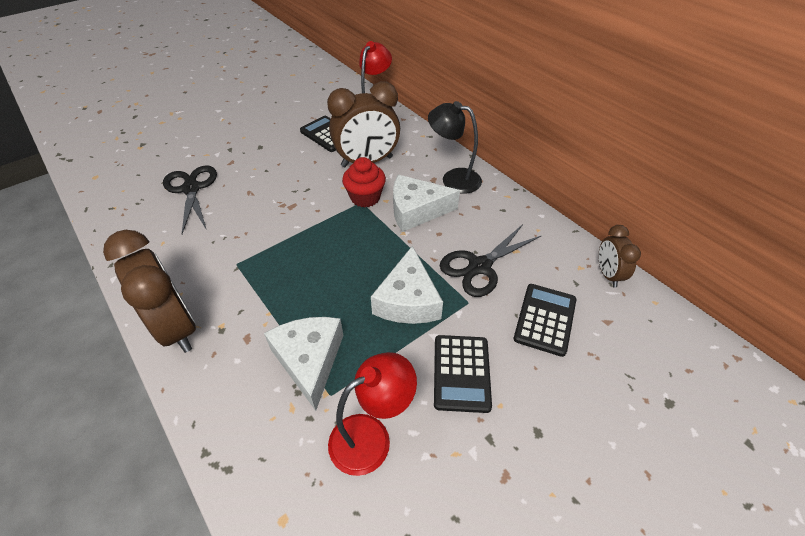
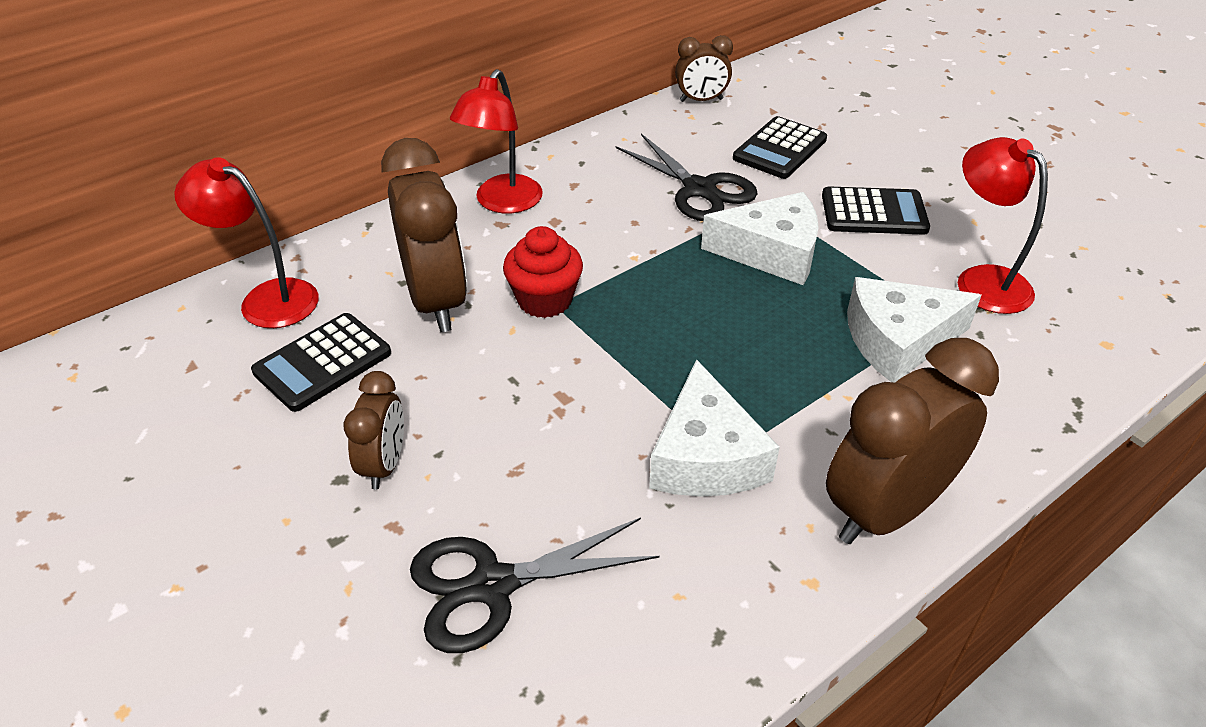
camera: 90 degrees left, 5 degrees down
(264, 156) = (384, 465): none -> brown clock
(416, 210) = (581, 243): white cheese -> white cheese (705, 457)
(453, 179) = (502, 203): black lamp -> red lamp
(545, 319) = (779, 149): black calculator -> black calculator turned 75 degrees counterclockwise

